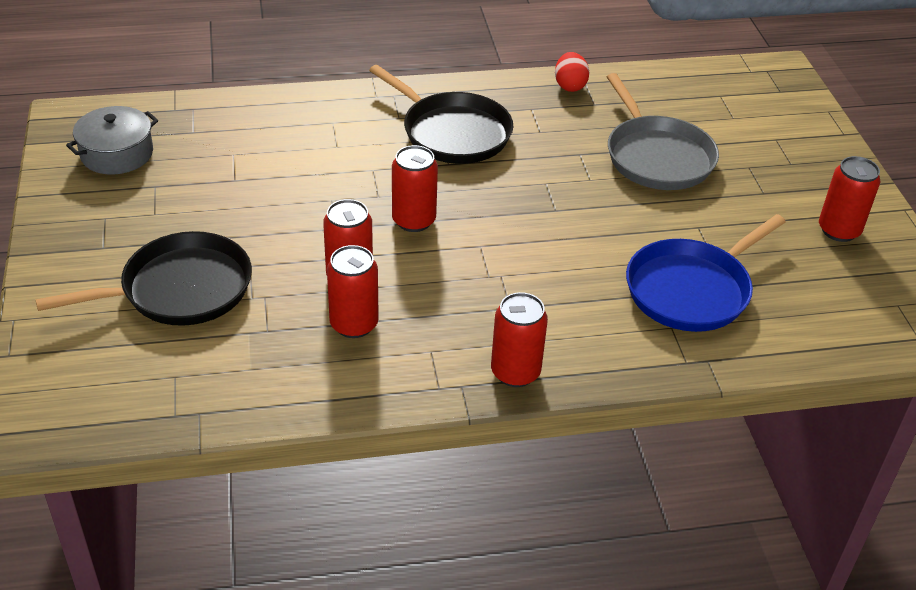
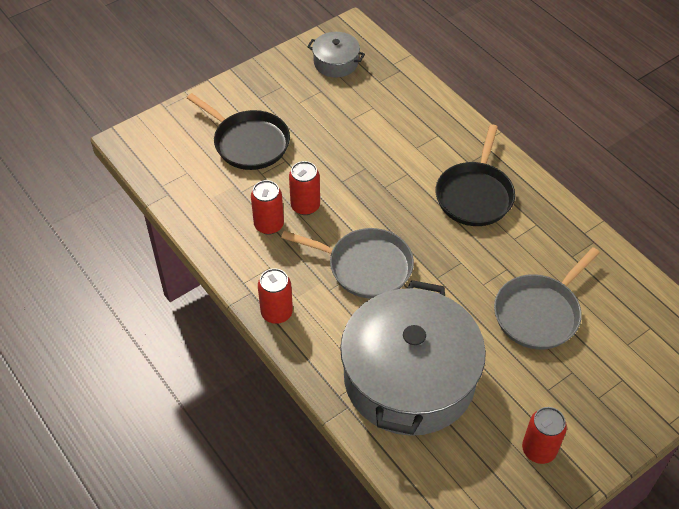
camera: 65 degrees right, 10 degrees up
(414, 220) = (374, 213): red can -> none
(496, 261) = (366, 266): none -> grey pan
(570, 86) = (582, 235): red egg -> none
(691, 290) = (409, 378): blue pan -> grey pot

